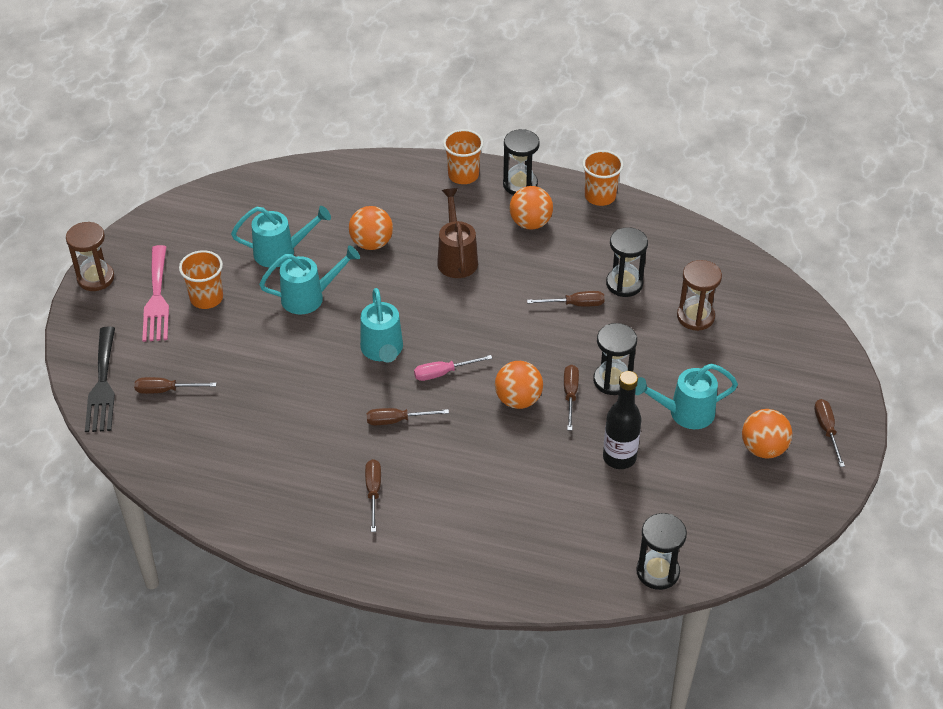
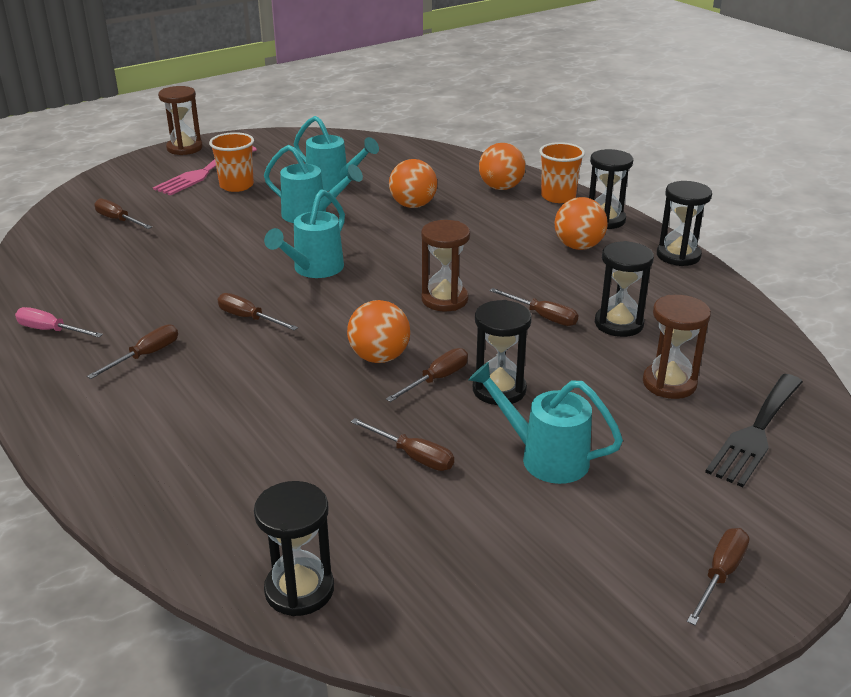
camera: 40 degrees right, 15 degrees down
(102, 385) = (85, 199): black fork -> black fork (756, 432)
(443, 373) = (341, 306): pink screwdriver -> pink screwdriver (51, 330)
(456, 258) = (472, 241): brown watering can -> none
(501, 326) = (444, 299): none -> brown hourglass
(600, 196) = (678, 255): orange cup -> black hourglass
(619, 457) = (413, 456): black bottle -> brown screwdriver
(763, 448) = (603, 544): orange ball -> orange ball (501, 188)

